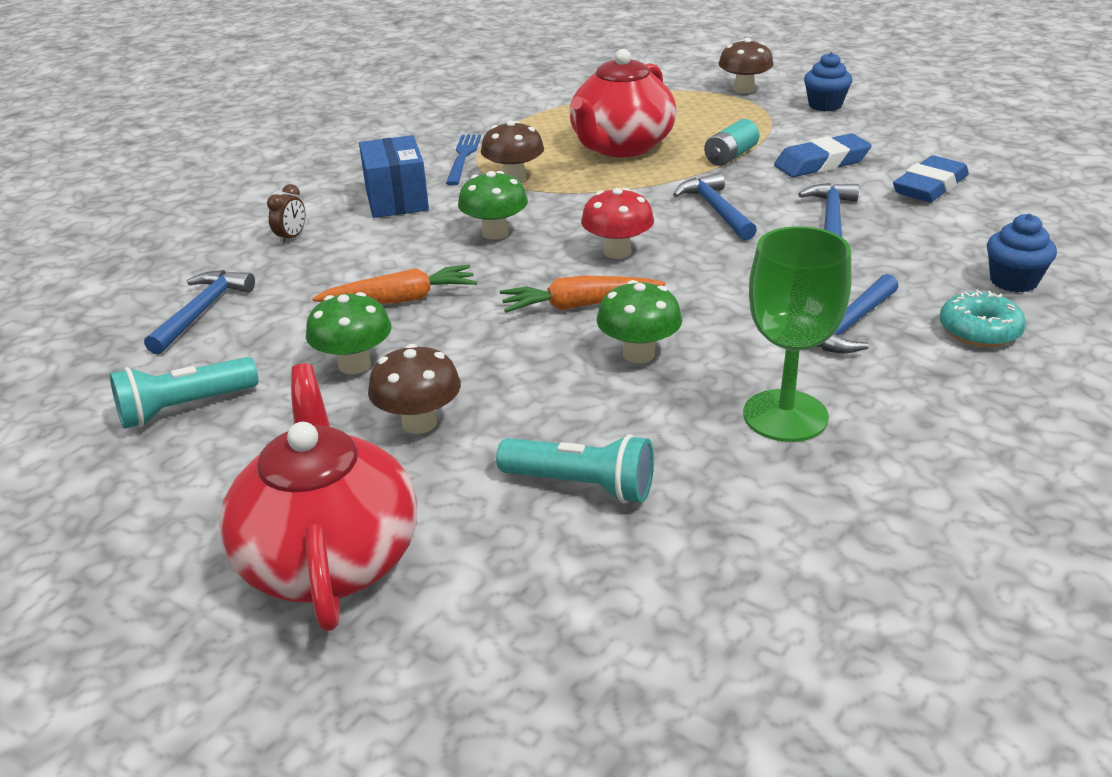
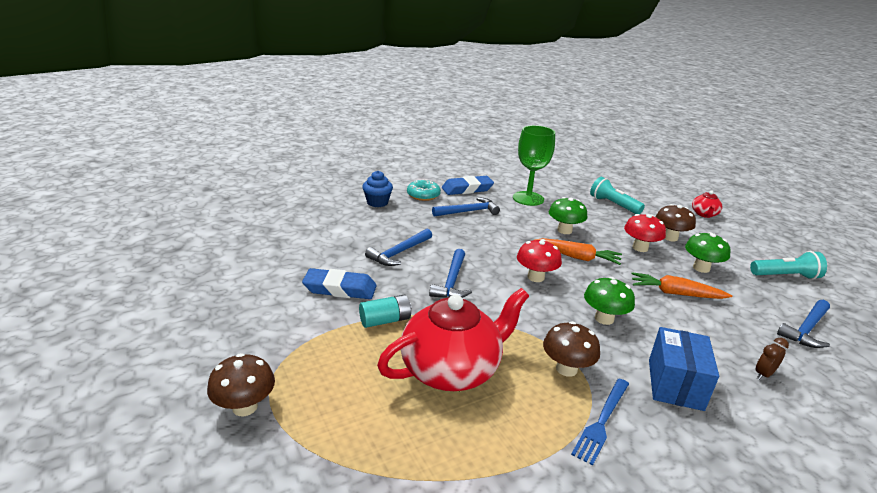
camera: 155 degrees left, 5 degrees down
(329, 558) = (704, 214): red teapot -> red teapot, size x0.46
(477, 368) = (640, 248): none -> red mushroom
(825, 105) = (230, 345): blue cupcake -> none
(929, 187) = (317, 249): blue eraser -> blue eraser (467, 189)

